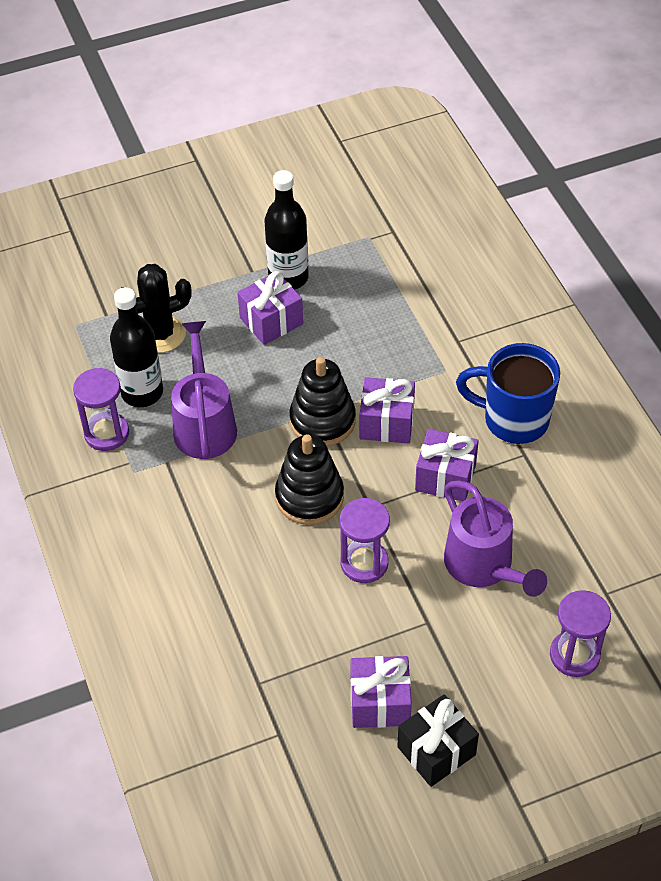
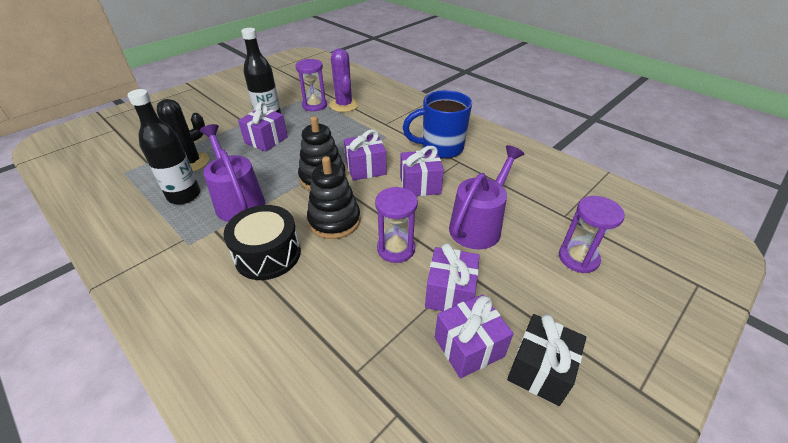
camera: 25 degrees left, 10 degrees down
(106, 433) = (160, 226): purple hourglass -> purple hourglass (314, 105)
(216, 518) = (268, 254): none -> black drum
(395, 640) = (450, 293): none -> purple gift
(413, 277) = (344, 105): none -> purple cactus
(484, 567) = (479, 225): purple watering can -> purple watering can turned 90 degrees counterclockwise

